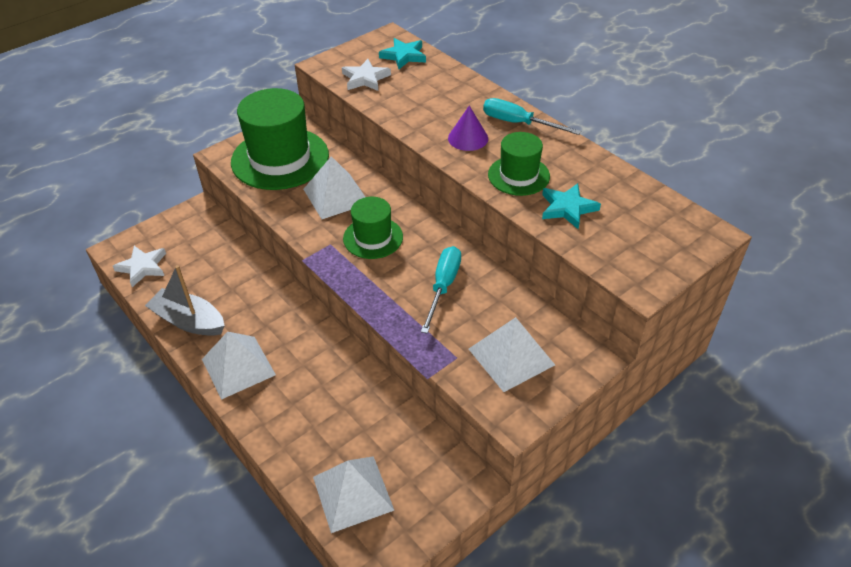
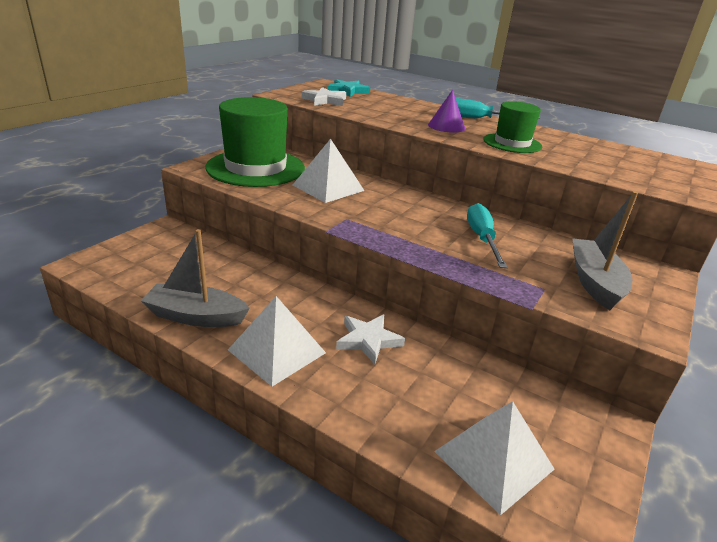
camera: 20 degrees left, 15 degrees down
(142, 267) = (119, 276): white star -> white star (368, 340)
(373, 238) = (386, 211): green hat -> none
(511, 356) = (594, 282): white pyramid -> grey boat
(567, 208) = (574, 158): turquoise star -> none

